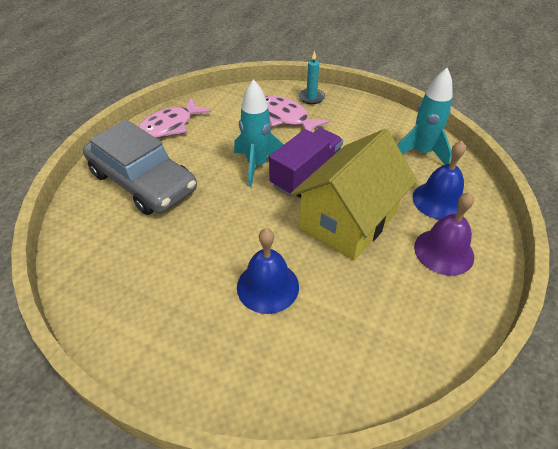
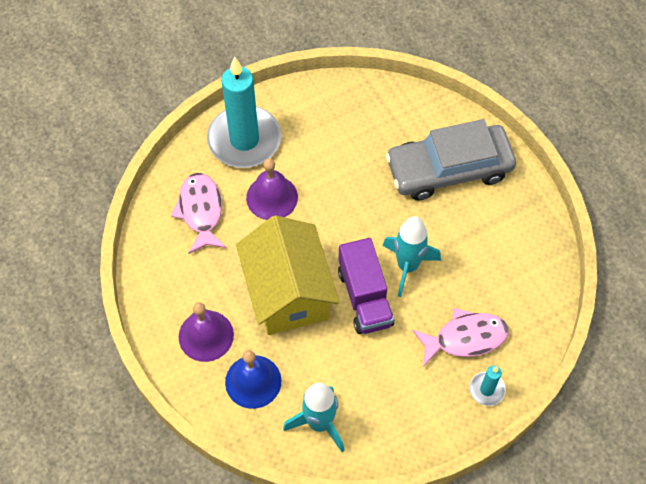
camera: 125 degrees right, 15 degrees up
(170, 126) = (523, 225): pink fish -> pink fish (201, 211)
(214, 358) = (244, 140): none -> turquoise candle
(268, 286) = (272, 197): blue bell -> purple bell

